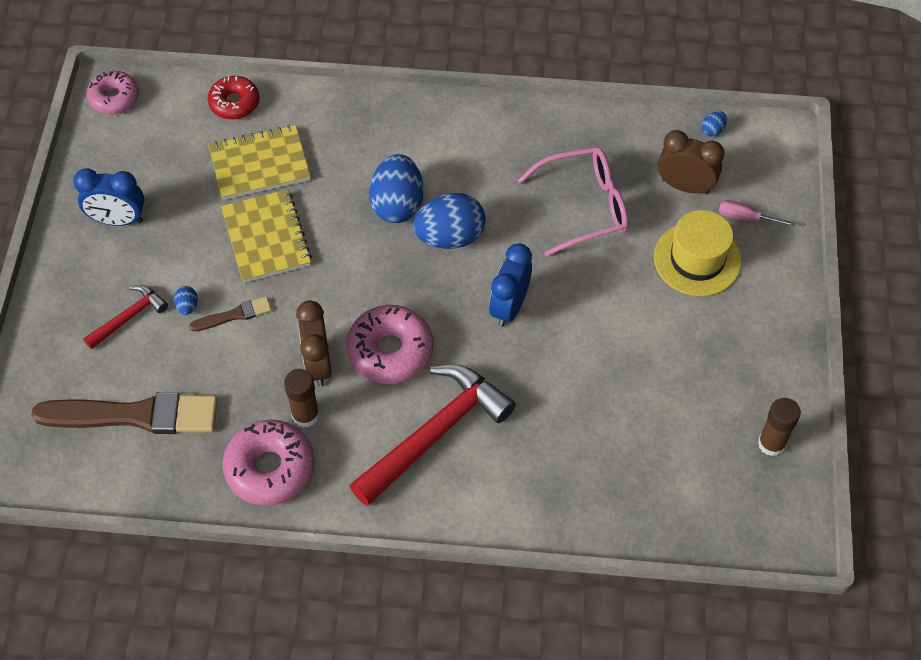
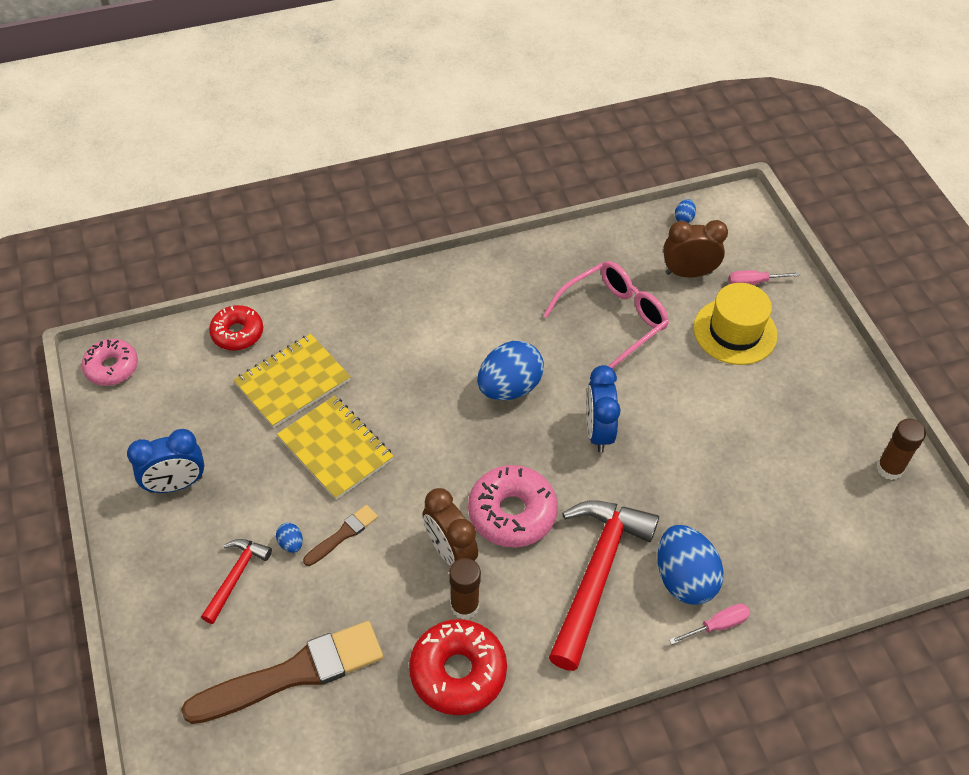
camera: 25 degrees left, 5 degrees down
(270, 468) = (458, 672): pink donut -> red donut
(397, 204) = (444, 375): blue egg -> blue egg (684, 578)
(518, 519) = (717, 625): none -> pink screwdriver

